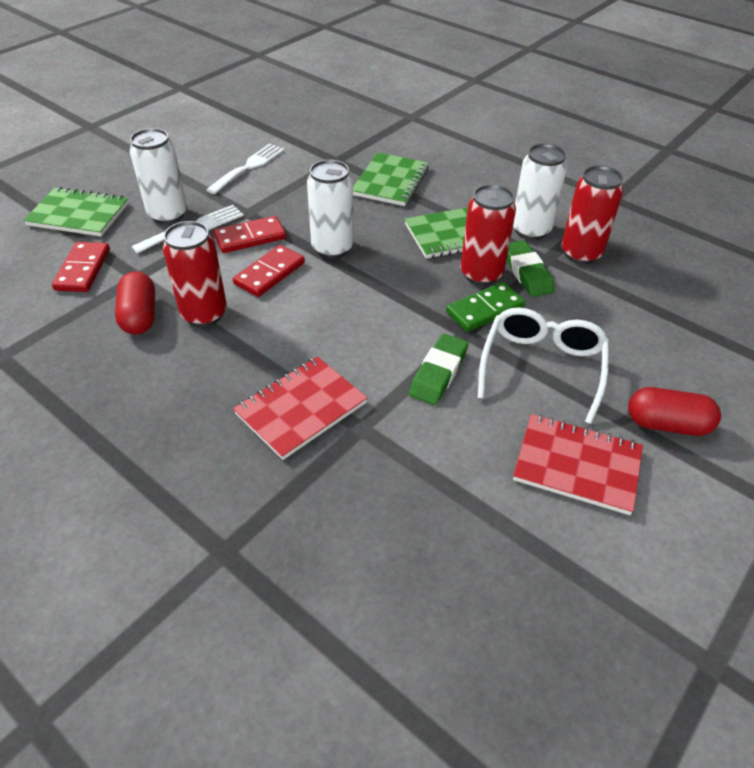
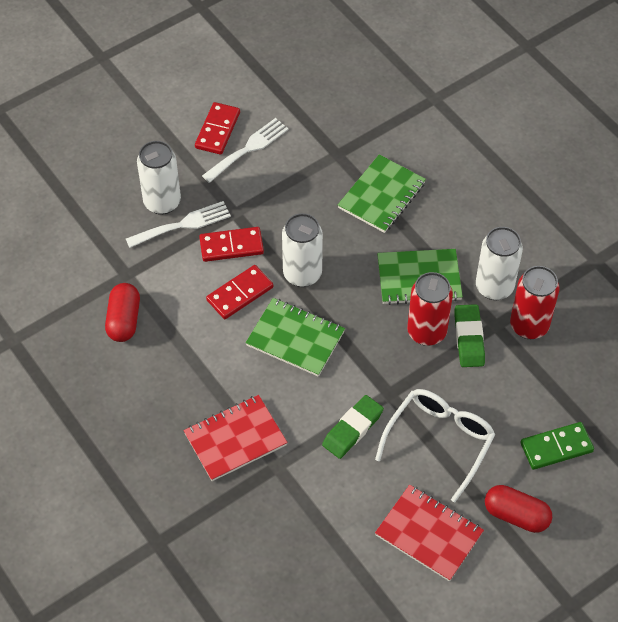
camera: 15 degrees right, 10 degrees up
(79, 214) = (82, 187): green notebook -> green notebook (295, 338)
(83, 269) = (81, 257): red domino -> red domino (217, 130)
(204, 314) = (176, 329): red can -> none
(485, 309) = (415, 372): green domino -> green domino (556, 447)

